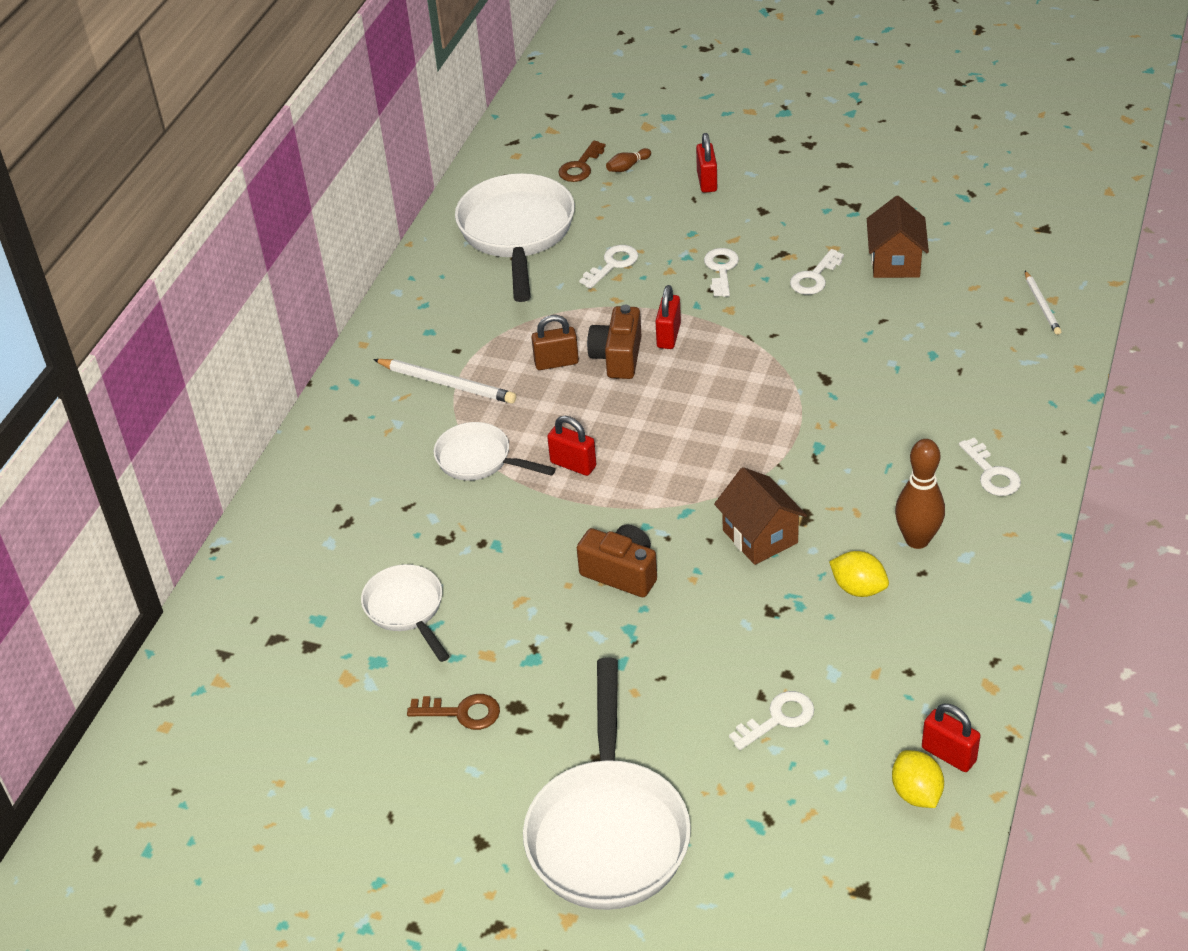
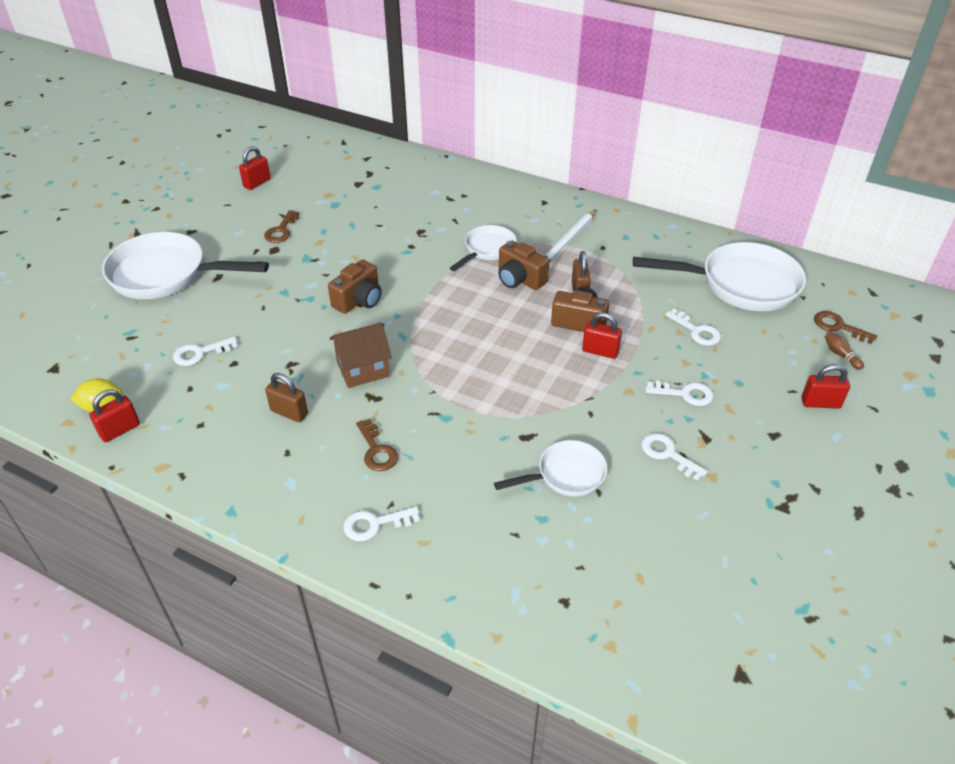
camera: 95 degrees right, 0 degrees up
(406, 609) = (369, 216): white pan -> white pan (566, 475)
(542, 419) = (519, 279): none -> brown camera
(573, 464) = (469, 289): red padlock -> red padlock (257, 183)
(778, 719) = (200, 353): white key -> white key turned 90 degrees clockwise
(858, 588) = (289, 412): yellow lemon -> brown padlock
(890, 494) = (376, 450): none -> brown key
(895, 262) = (687, 520): brown house -> none
(917, 540) = (321, 456): brown bowling pin -> none
(1041, 305) = (602, 632): white pencil -> none

